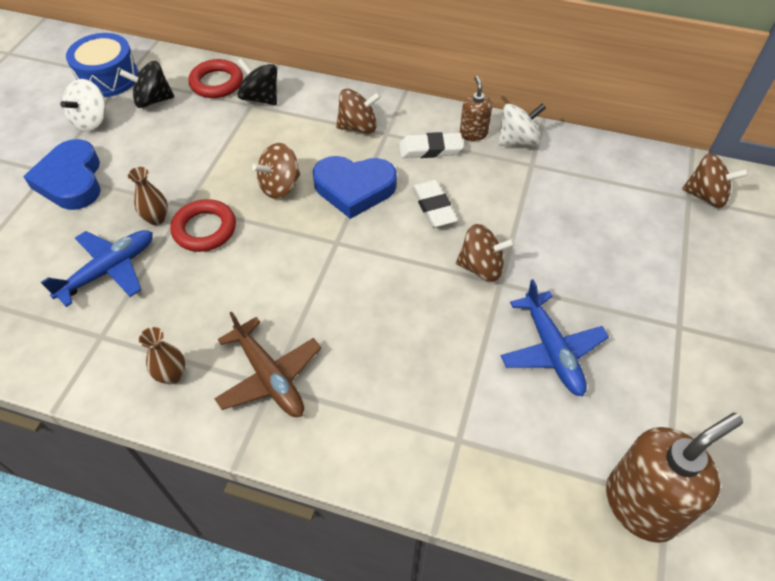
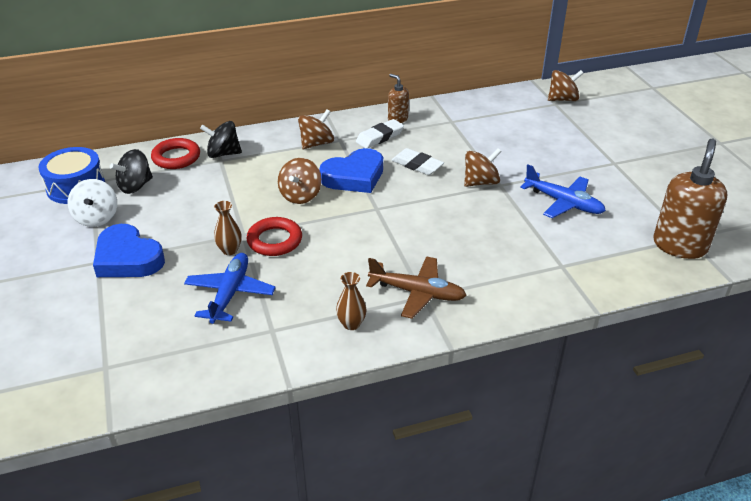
camera: 35 degrees left, 15 degrees down
(517, 141) = (429, 112): white spinning top -> none

